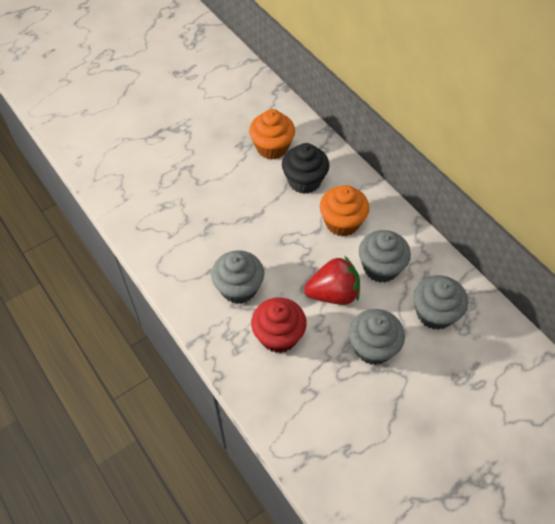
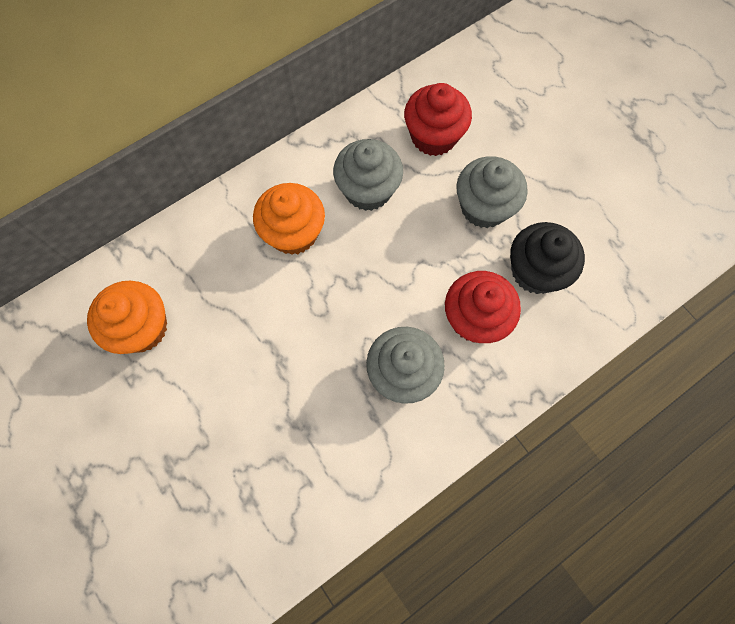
camera: 90 degrees left, 15 degrees up
(304, 181) = (214, 281): black cupcake -> black cupcake (535, 271)
(333, 293) = (408, 249): red strawberry -> none
(434, 313) = (433, 136): grey cupcake -> red cupcake

